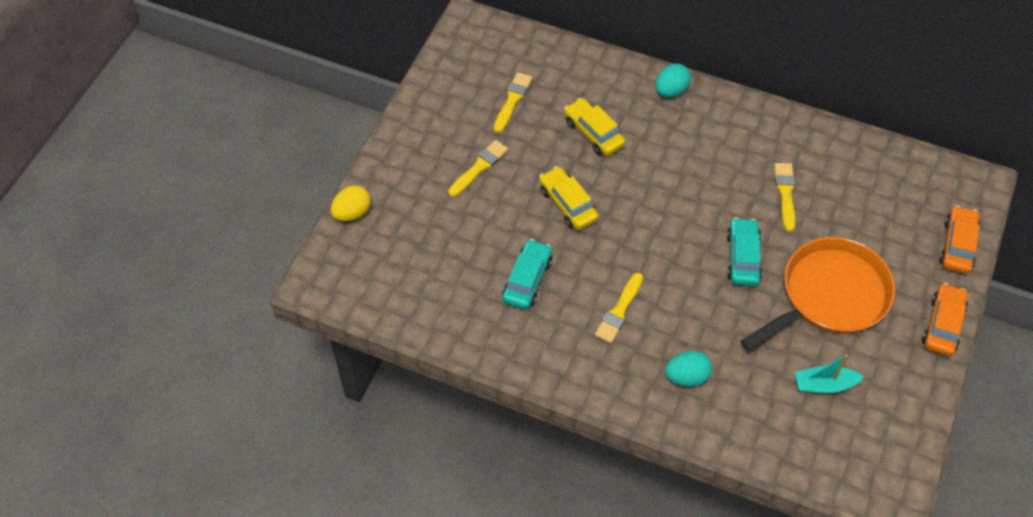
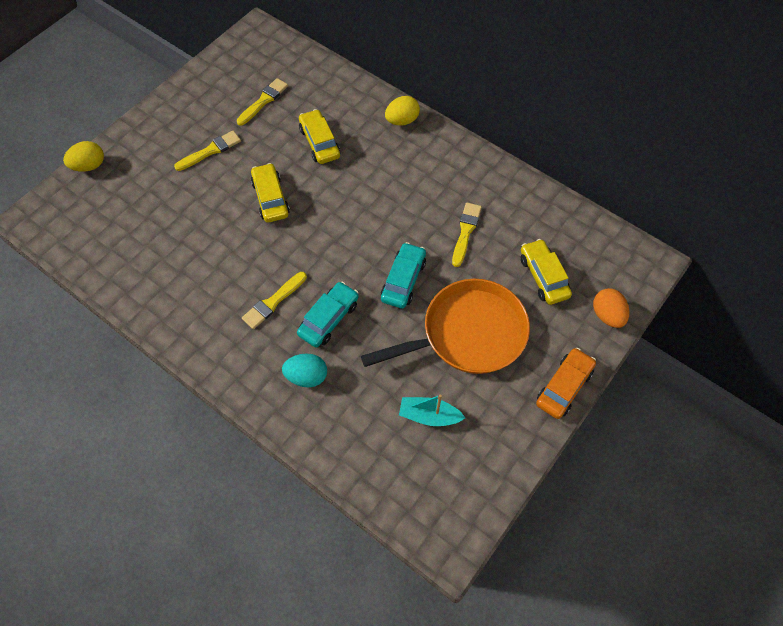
camera: 15 degrees right, 5 degrees up
(527, 280) = (207, 256): turquoise car -> turquoise car (329, 319)
(671, 90) = (402, 120): turquoise egg -> yellow egg
(881, 221) = (543, 276): none -> yellow car
(957, 245) = (607, 315): orange car -> orange egg

